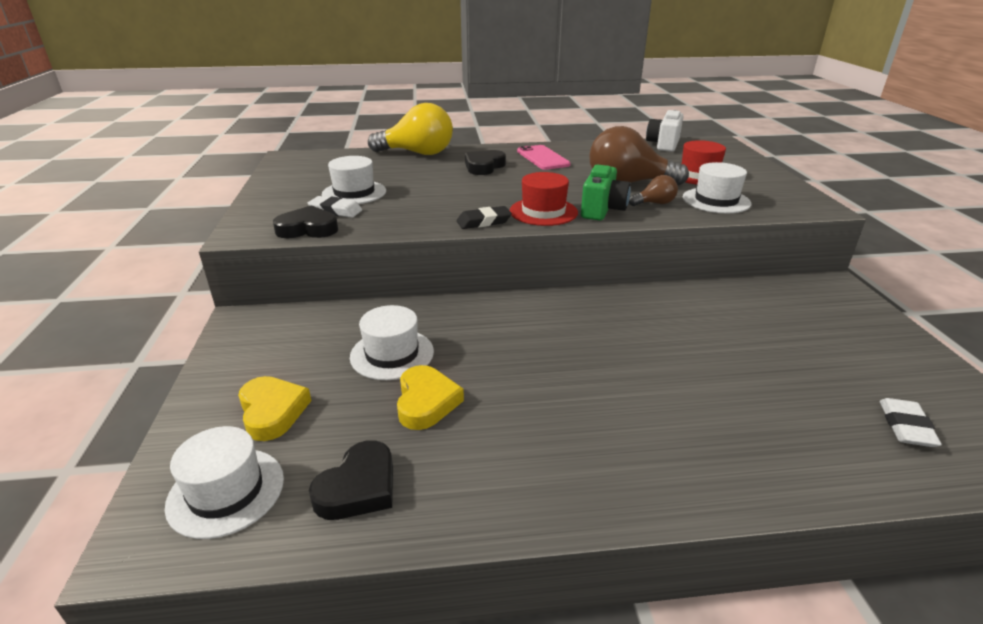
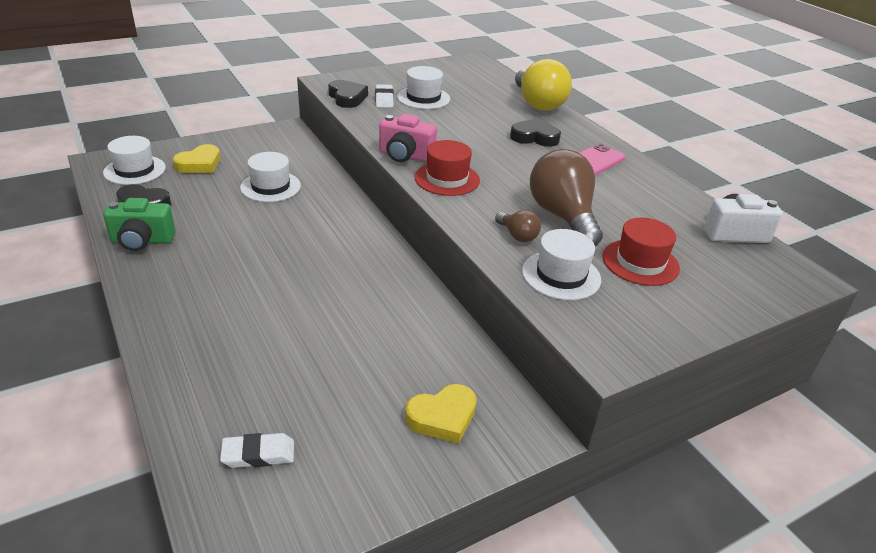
camera: 65 degrees right, 5 degrees up
(426, 402) = (223, 209): yellow heart -> yellow heart (442, 417)
(483, 222) = (405, 156): black eraser -> pink camera
(602, 210) = (475, 207): green camera -> green camera (142, 241)

